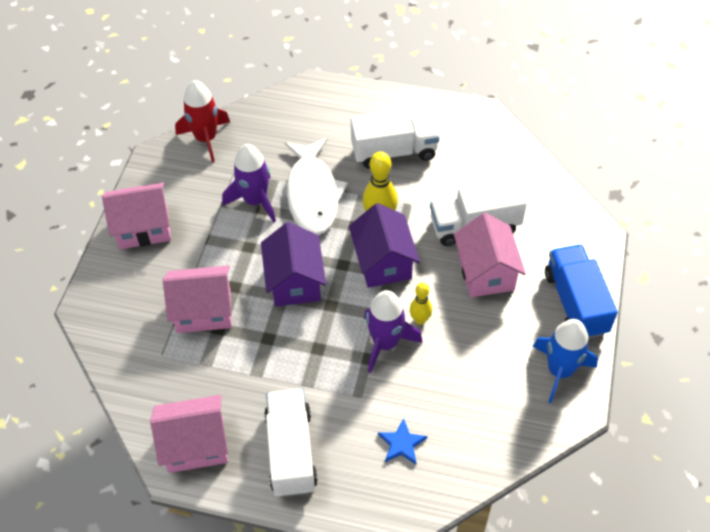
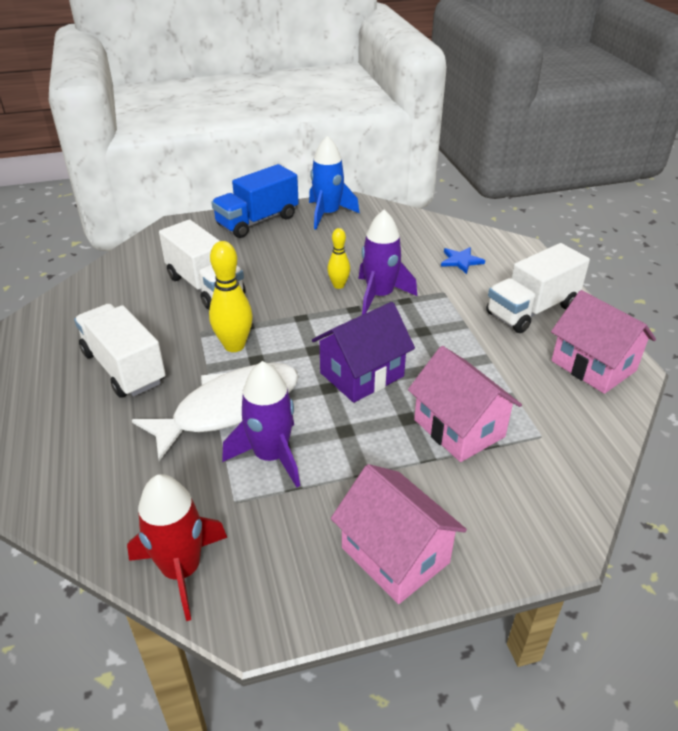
camera: 120 degrees left, 15 degrees down
(383, 262) = (290, 325): purple house -> none
(486, 272) = (257, 267): pink house -> none

